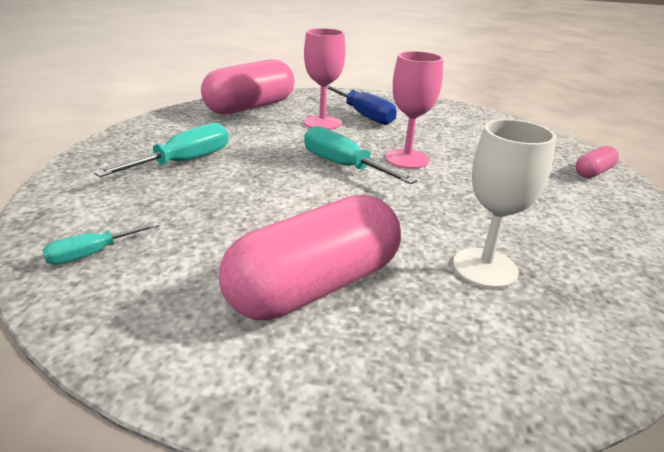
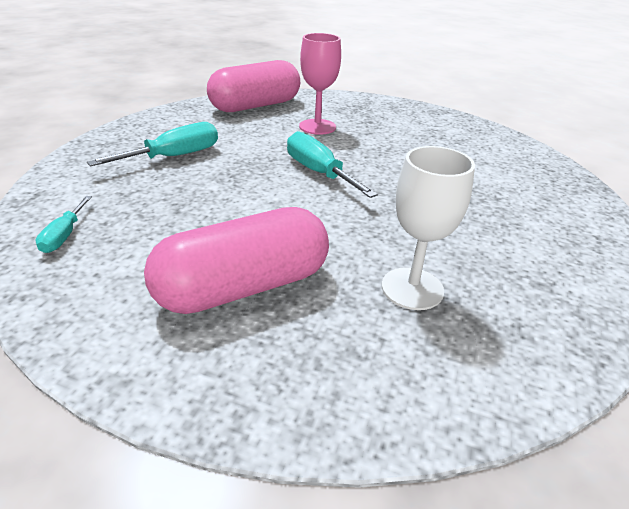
camera: 10 degrees right, 5 degrees up
(91, 254) = (64, 236): turquoise screwdriver -> turquoise screwdriver turned 60 degrees counterclockwise
(364, 115) = (361, 122): blue screwdriver -> none
(407, 159) = (384, 170): pink goblet -> none
(593, 172) = (576, 201): pink capsule -> none

